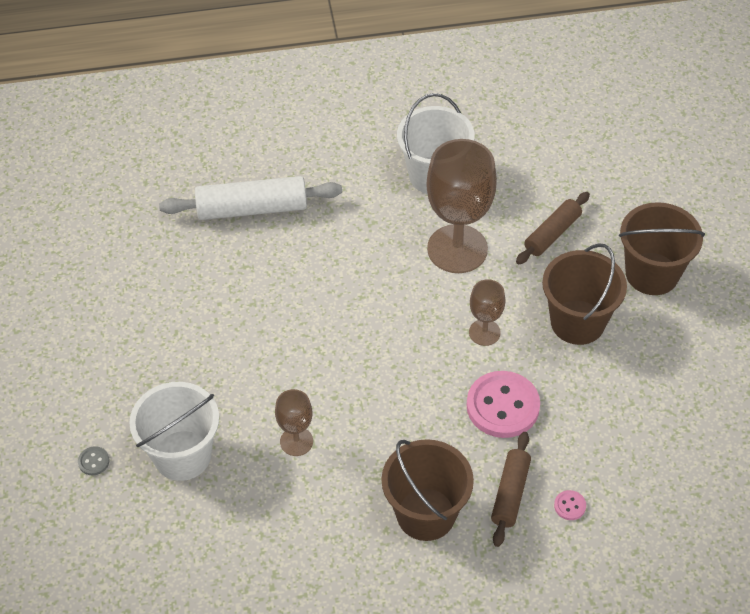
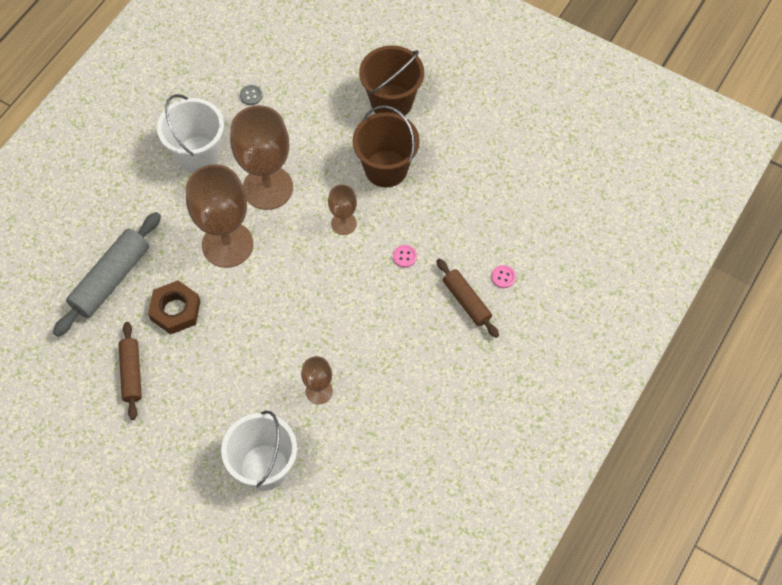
camera: 50 degrees left, 10 degrees up
(94, 461) = (217, 526): grey button -> grey button (251, 95)
(252, 208) = (111, 279): white rolling pin -> grey rolling pin
(268, 274) = (175, 310): none -> brown nut
(370, 263) = (227, 244): none -> brown goblet
(426, 514) = (438, 358): brown bucket -> none
(502, 406) = (404, 256): pink button -> pink button, size x0.41
(552, 234) = (310, 128): brown rolling pin -> brown rolling pin (131, 373)

